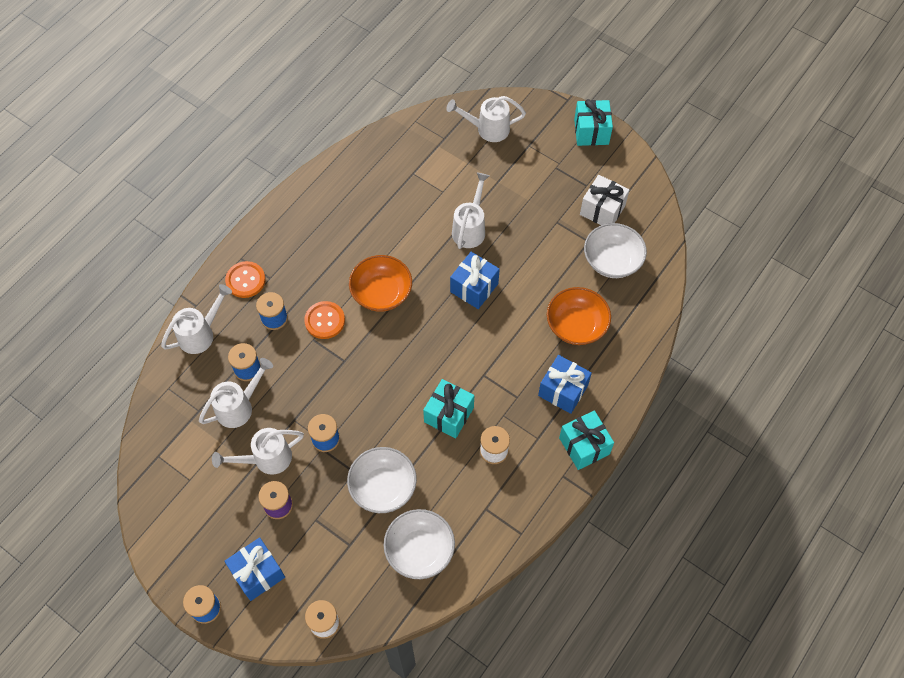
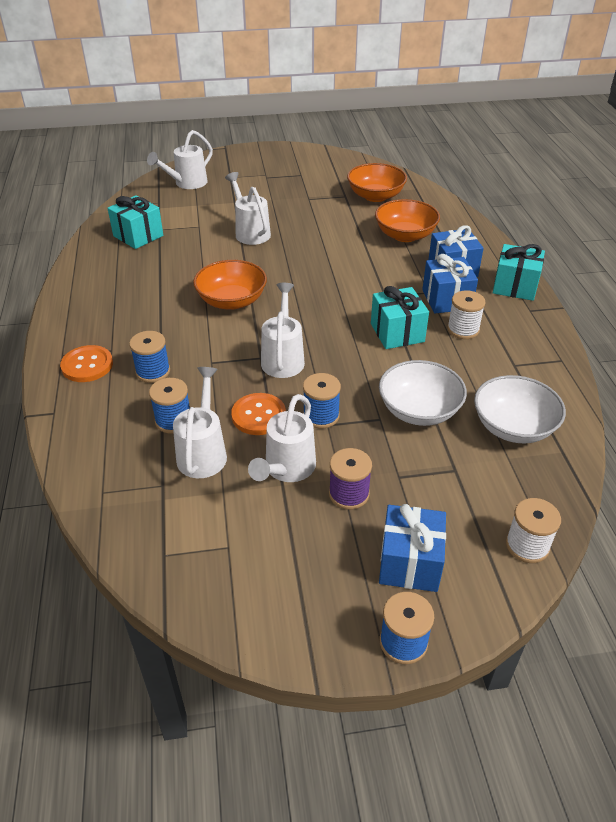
camera: 45 degrees left, 20 degrees down
(200, 334) = (86, 429): white watering can -> white watering can (283, 358)
(325, 321) = (205, 345): orange button -> orange button (258, 415)
(474, 288) = (302, 258): blue gift -> blue gift (446, 299)
(591, 131) = (264, 153): turquoise gift -> turquoise gift (138, 236)
(602, 210) = (330, 179): white gift -> none
(612, 261) = (375, 196): white bowl -> orange bowl

